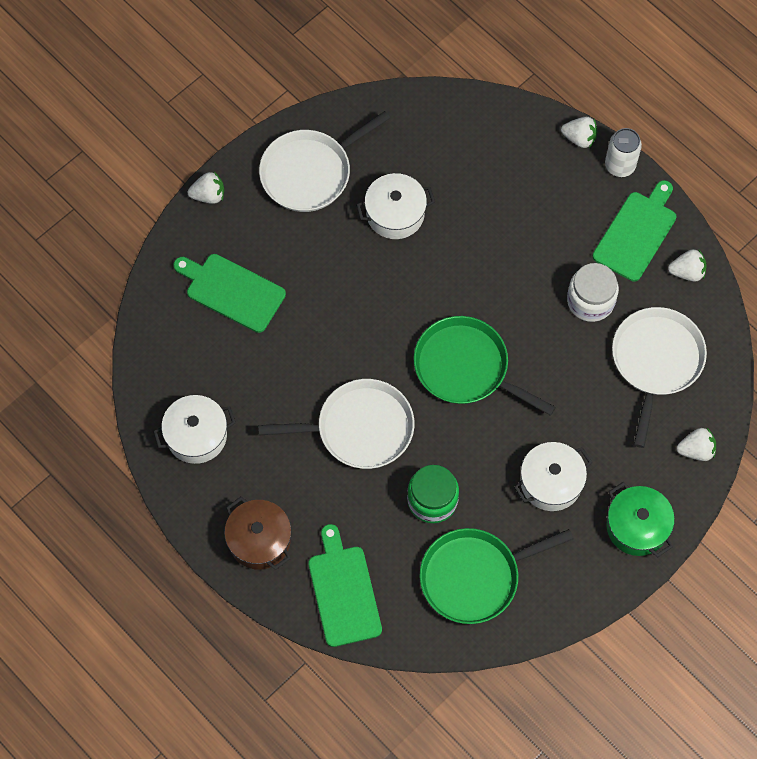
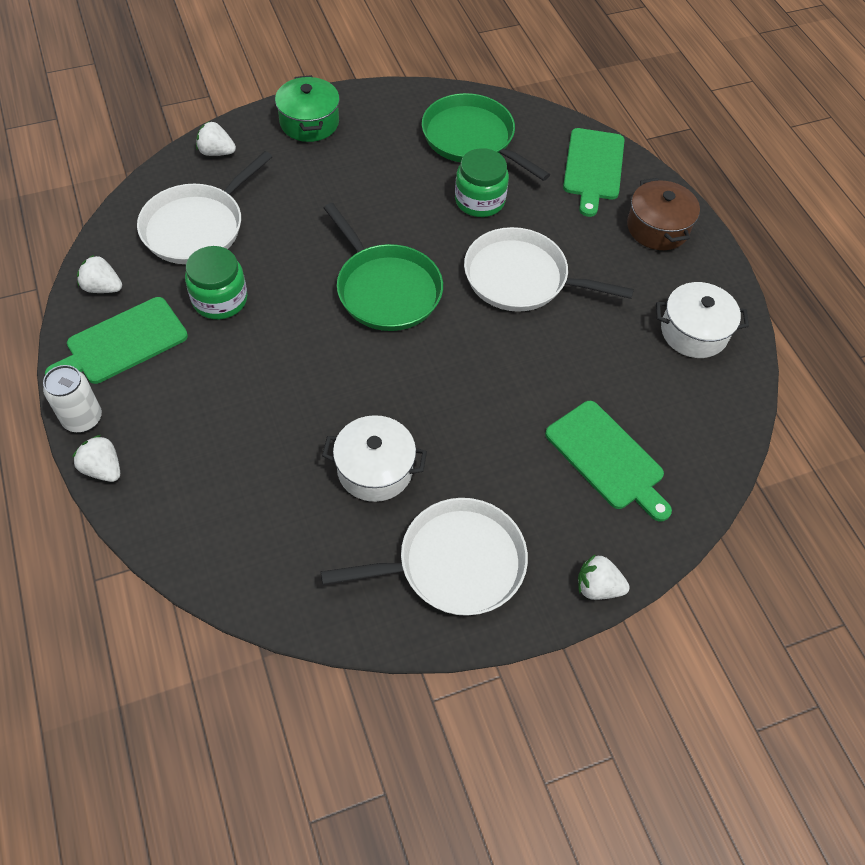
camera: 160 degrees left, 10 degrees down
(474, 577) = (472, 139): green pan -> green pan turned 135 degrees counterclockwise
(551, 482) = (363, 175): white pot -> none
(590, 301) = (220, 299): white jar -> green jar

